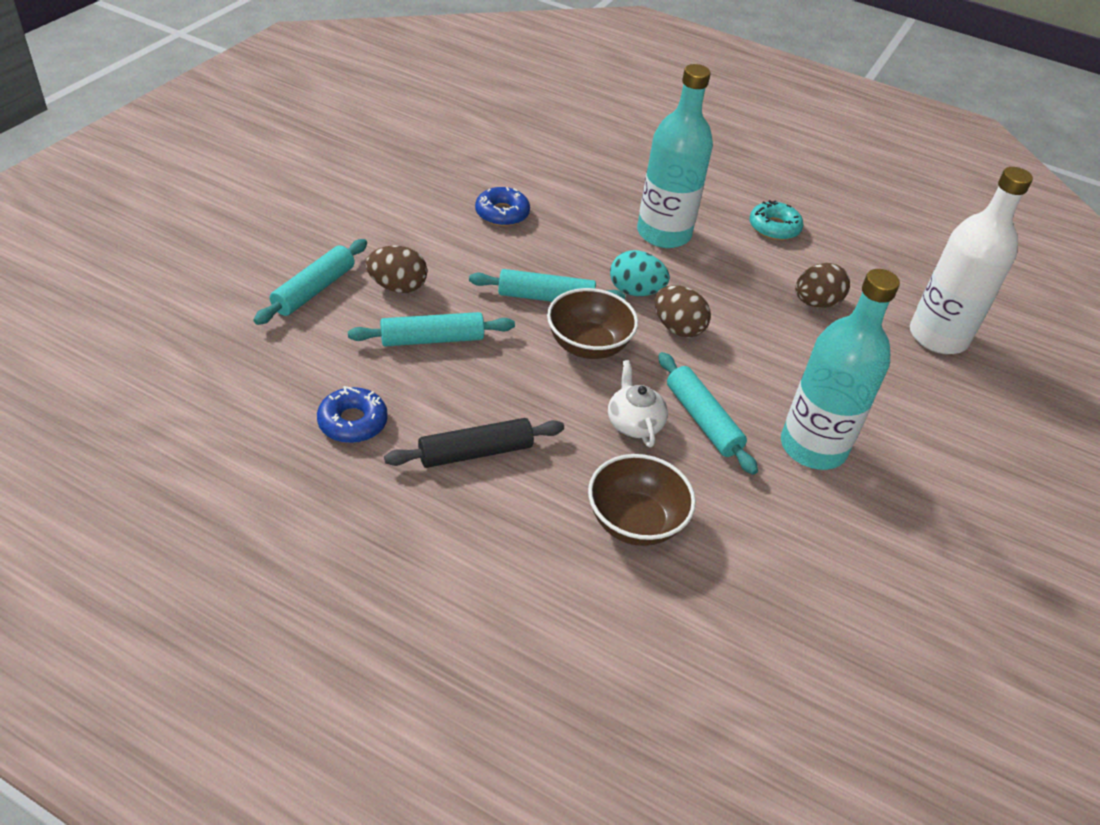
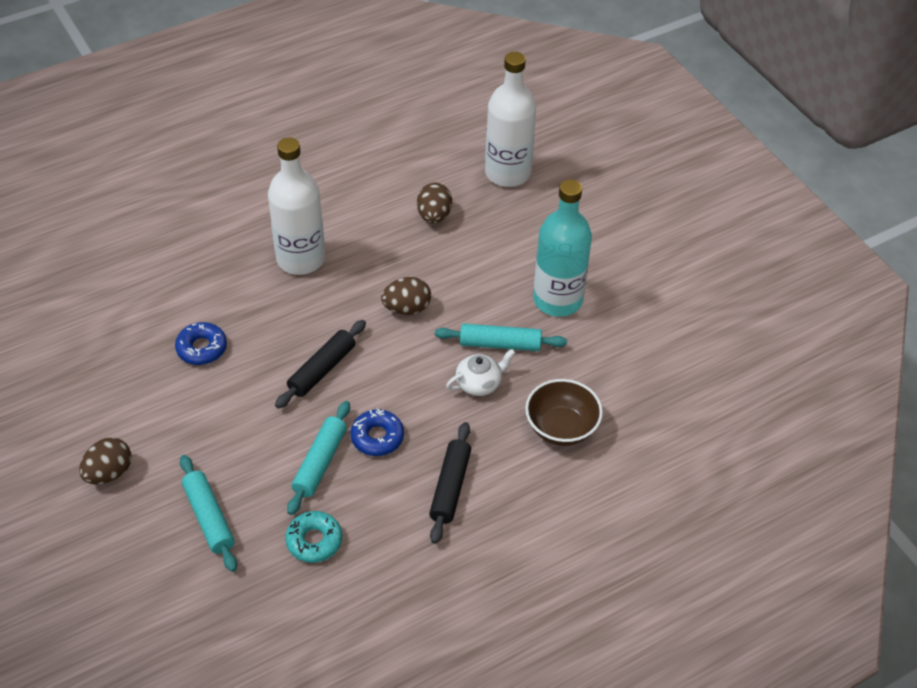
camera: 55 degrees left, 5 degrees up
(353, 422) = (375, 549): blue donut -> blue donut (377, 437)
(397, 287) = (244, 459): brown egg -> brown egg (109, 473)
(546, 297) = (322, 369): turquoise rolling pin -> black rolling pin
(588, 345) = (389, 370): brown bowl -> none
(634, 423) = (479, 383): white teapot -> white teapot turned 135 degrees clockwise
(635, 291) = (352, 312): turquoise egg -> none
(664, 233) = (301, 259): turquoise bottle -> white bottle
(774, 227) = (341, 189): turquoise donut -> turquoise donut (314, 541)

